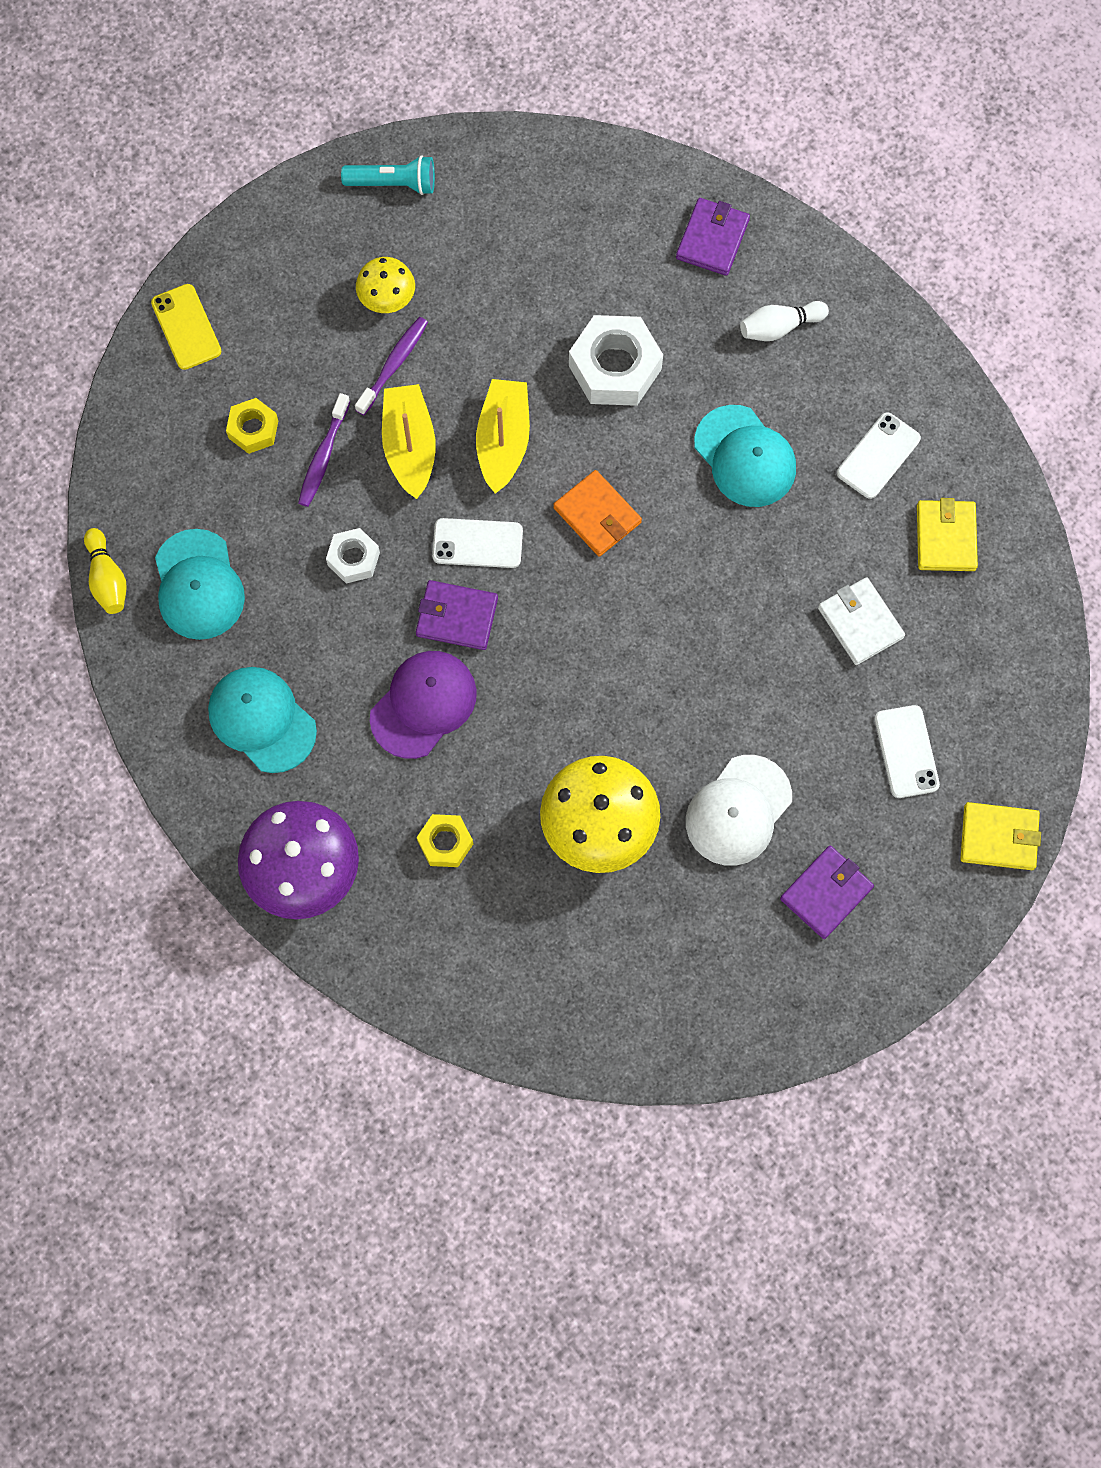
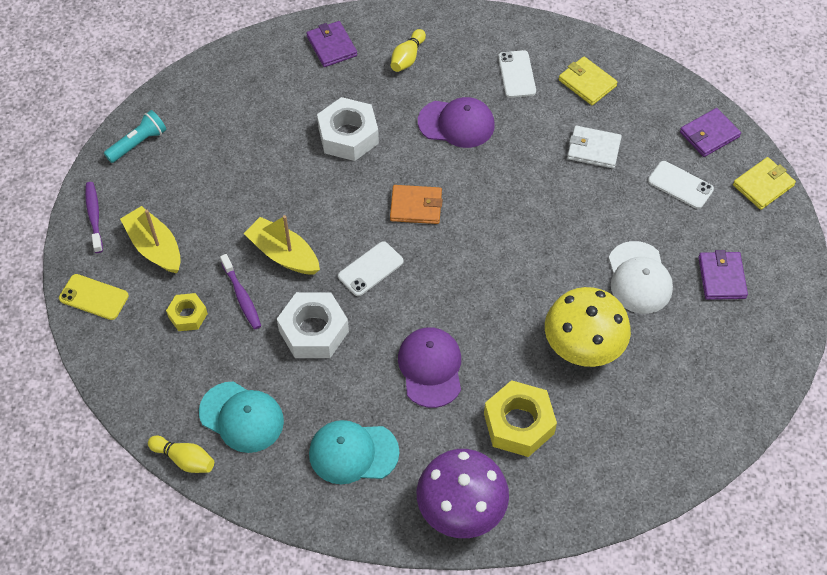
camera: 45 degrees left, 15 degrees down
(353, 559) = (313, 331): white nut -> white nut, size x1.78
(387, 297) = (193, 196): yellow mushroom -> none
(394, 364) = (232, 223): purple toothbrush -> purple toothbrush (94, 216)
(445, 843) = (519, 424): yellow nut -> yellow nut, size x1.78
(457, 617) = (399, 311): purple wallet -> purple wallet (709, 134)
(503, 441) = (330, 212): yellow boat -> yellow boat (155, 247)
(745, 457) = (456, 123): turquoise cap -> purple cap
(779, 327) = (407, 58): white bowling pin -> yellow bowling pin

